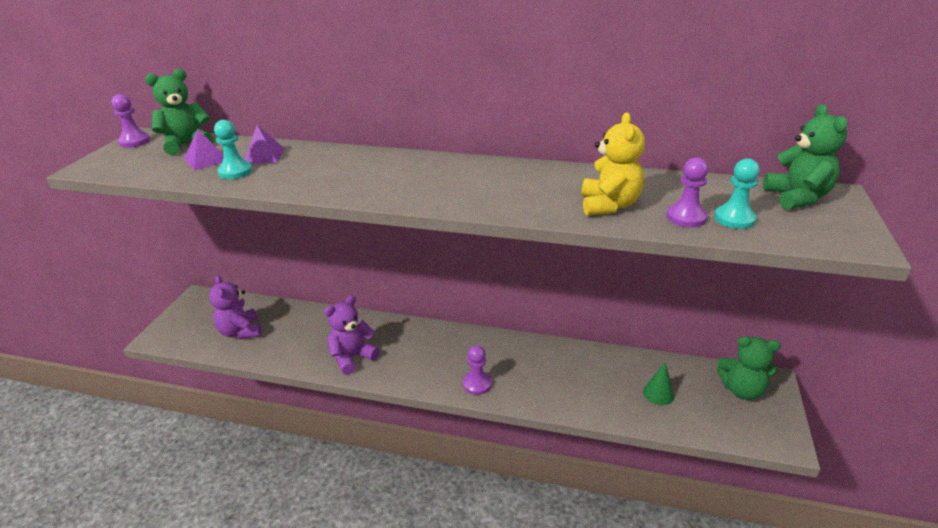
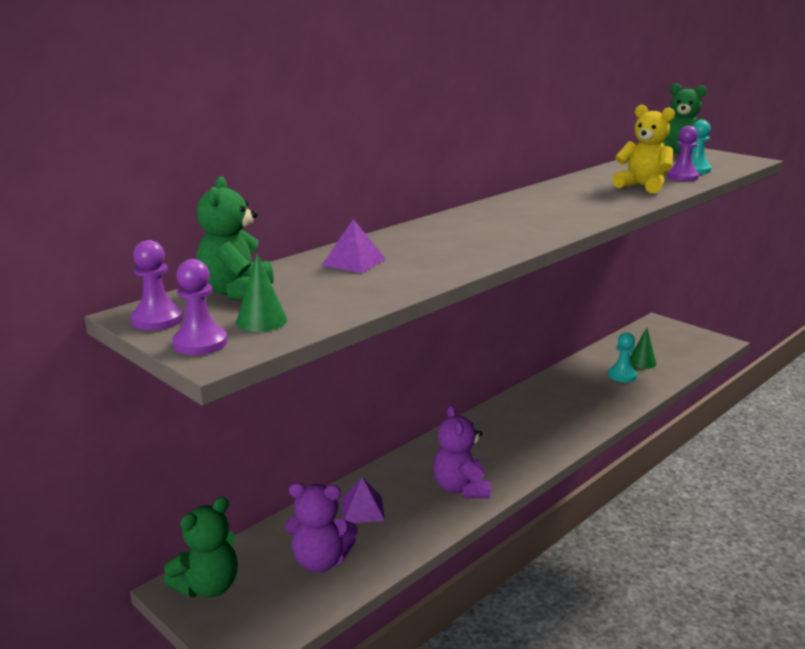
camera: 60 degrees left, 10 degrees down
(141, 163) = (261, 321): none -> green cone
(206, 160) = (316, 287): purple pyramid -> purple pyramid (362, 509)
(235, 172) = (383, 278): turquoise pawn -> turquoise pawn (622, 375)
(477, 384) = (567, 431): purple pawn -> purple pawn (200, 343)
(742, 390) = (660, 334): green teddy bear -> green teddy bear (208, 586)

